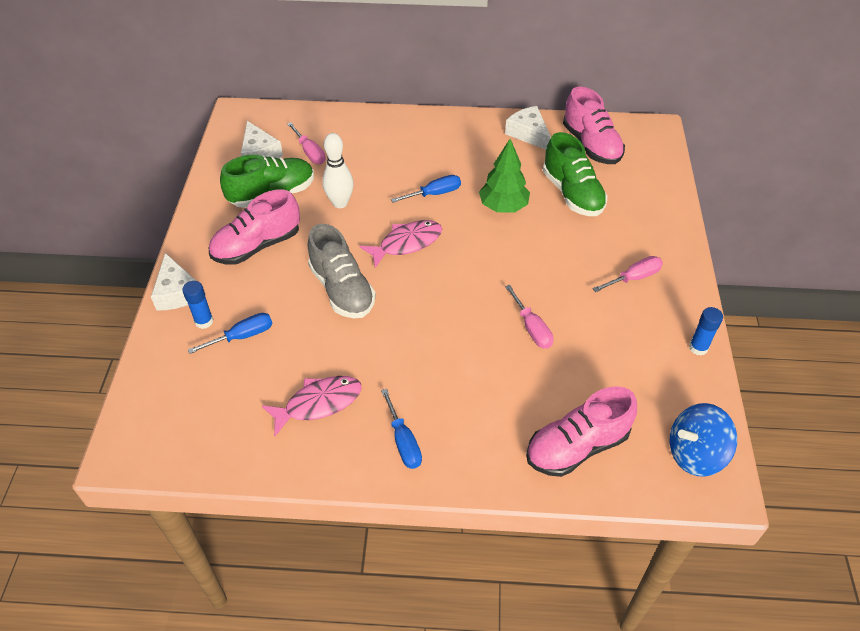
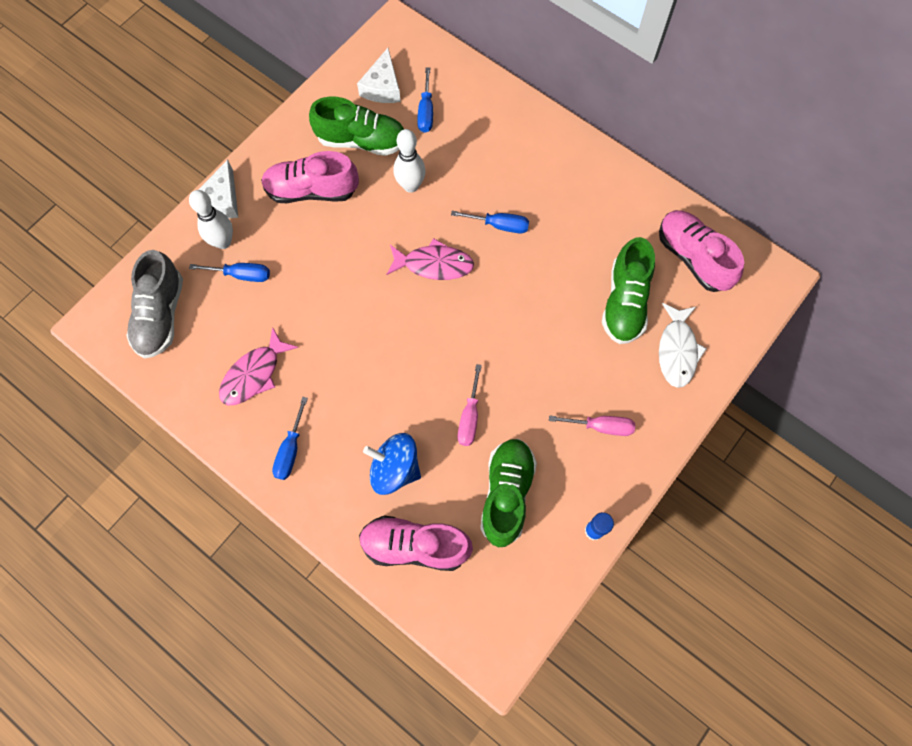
camera: 35 degrees right, 20 degrees up
(204, 321) = (223, 242): blue glue stick -> white bowling pin
(310, 152) = (426, 111): pink screwdriver -> blue screwdriver
(318, 403) = (254, 374): pink fish -> pink fish turned 120 degrees clockwise
(342, 289) = (347, 279): grey shoe -> grey shoe (161, 315)
(503, 207) = (549, 277): green tree -> none
(528, 133) = (643, 207): white cheese -> none
(591, 145) = (693, 257): pink shoe -> pink shoe turned 135 degrees clockwise
(611, 363) = (506, 494): none -> green shoe
(637, 203) = (677, 350): none -> white fish
(695, 453) = (501, 618): blue spinning top -> blue spinning top (394, 469)

